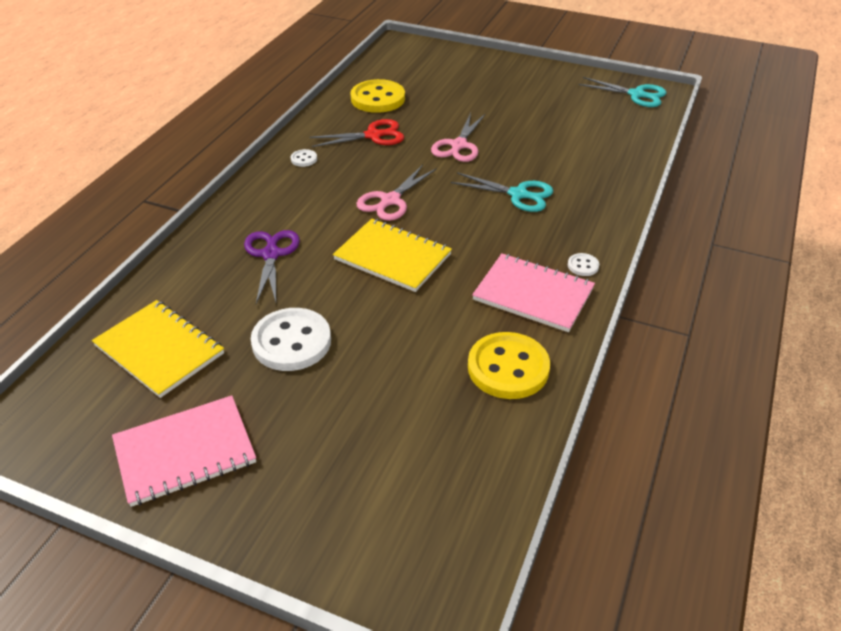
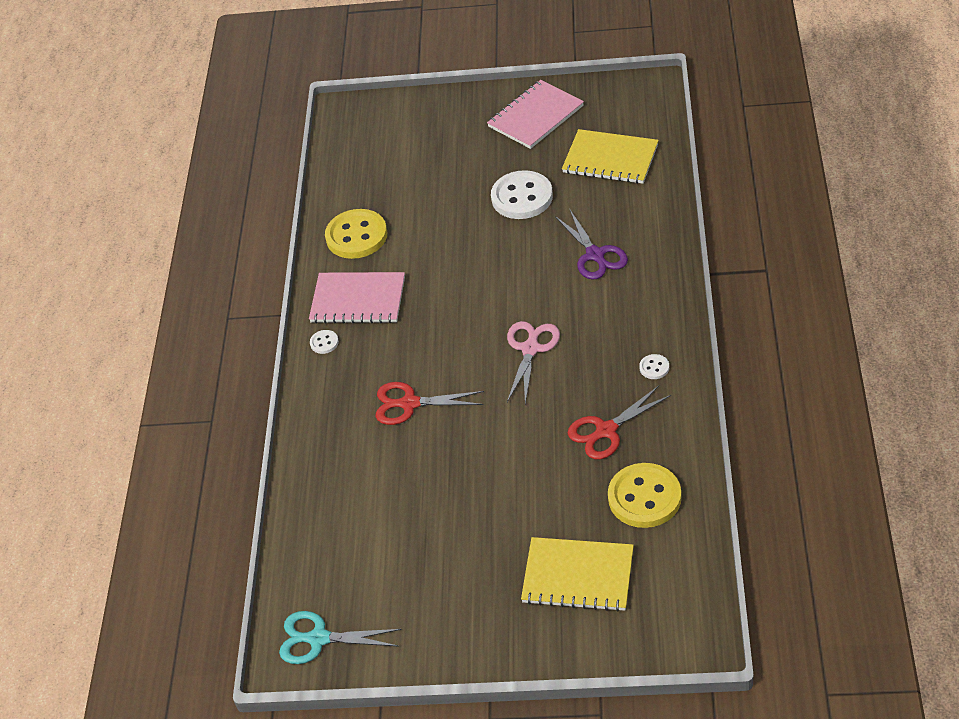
camera: 165 degrees right, 5 degrees up
(392, 257) = (491, 291): yellow notebook -> yellow notebook (578, 576)
(458, 146) = (502, 451): pink scissors -> none
(519, 195) = (408, 404): turquoise scissors -> red scissors

